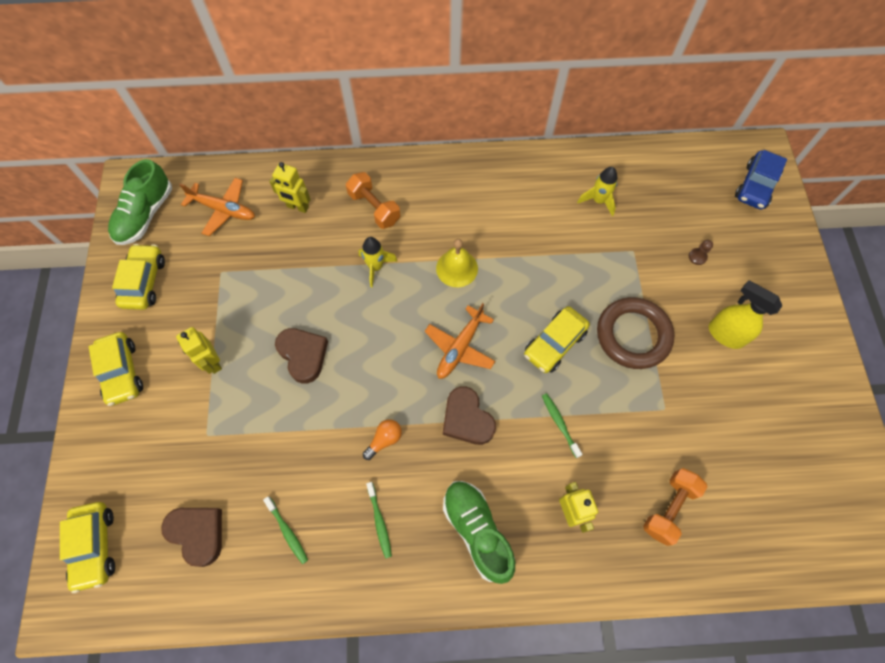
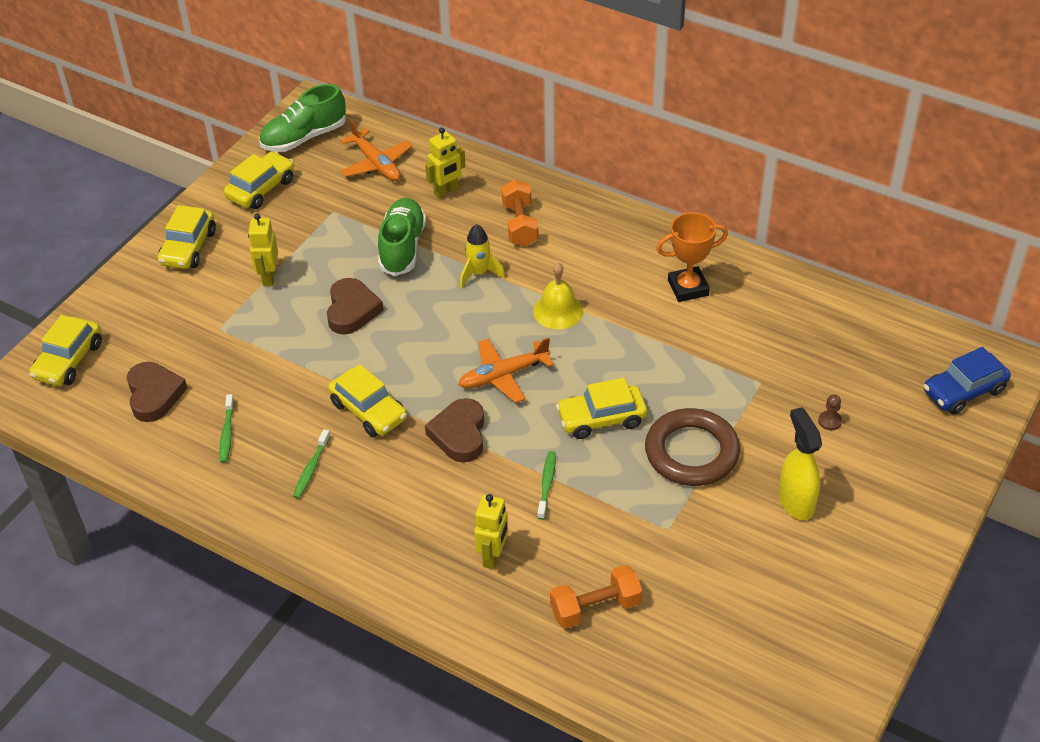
camera: 35 degrees right, 20 degrees down
(297, 207) = (446, 191): yellow robot -> yellow robot turned 90 degrees counterclockwise
(384, 440) = (369, 411): orange light bulb -> yellow car
(477, 531) = (392, 523): green shoe -> green shoe (402, 247)
(530, 199) = (688, 288): none -> orange trophy
(598, 201) = (762, 322): yellow rocket -> none

